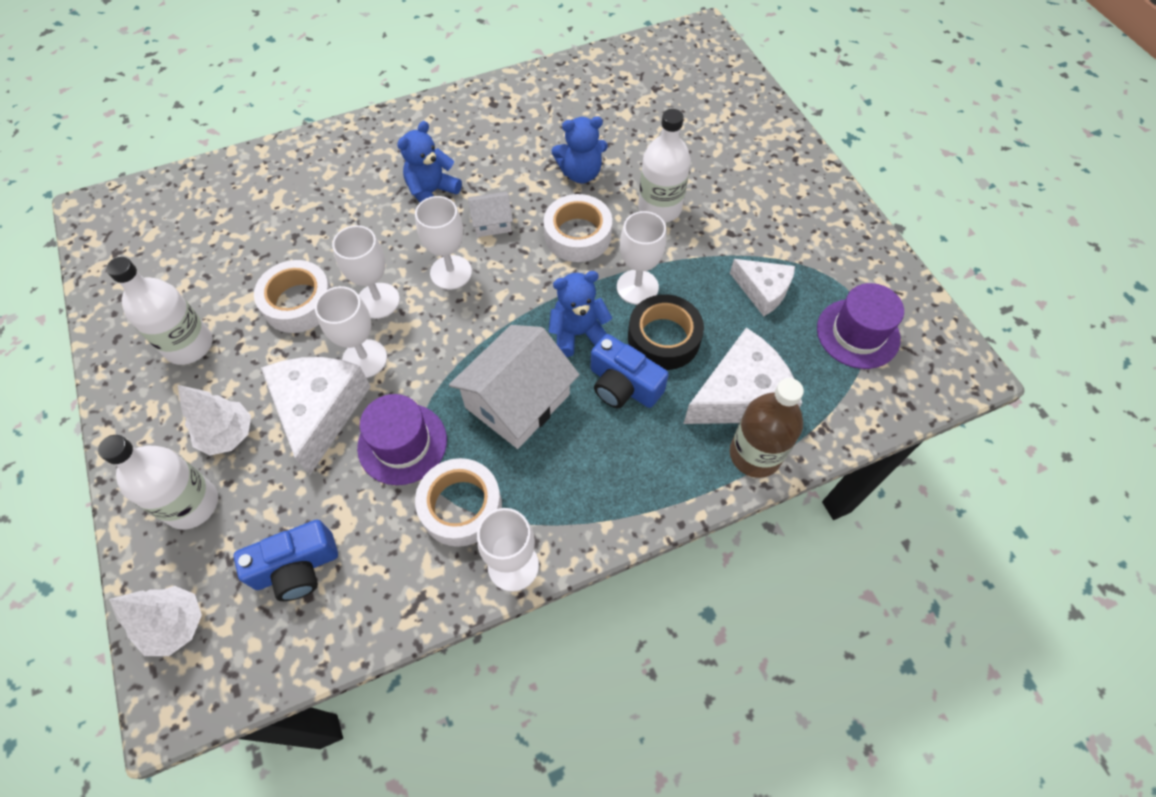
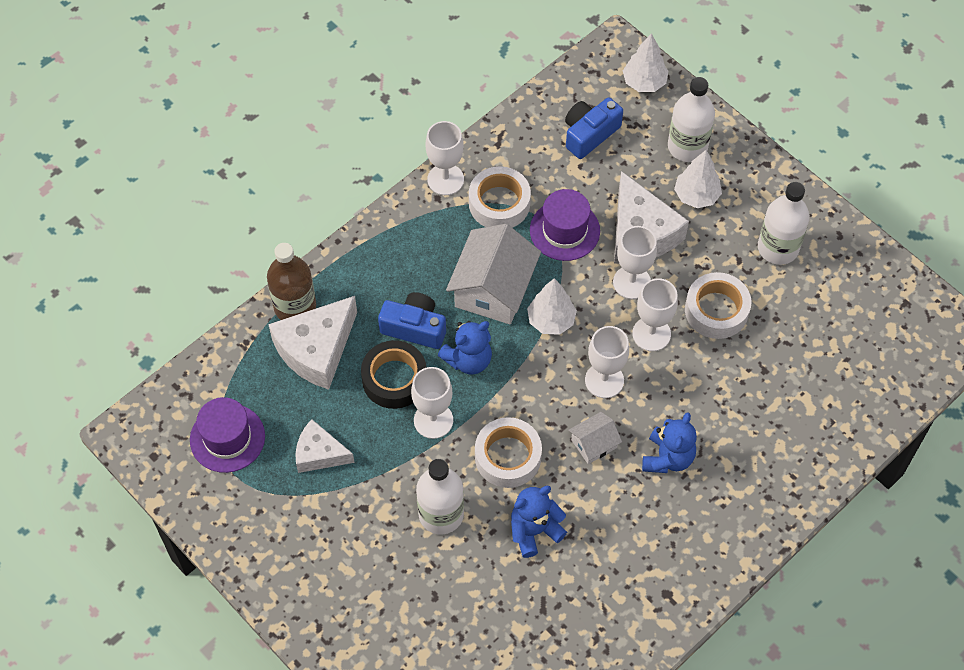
camera: 160 degrees right, 0 degrees up
(472, 346) = (551, 320): none -> white tree

